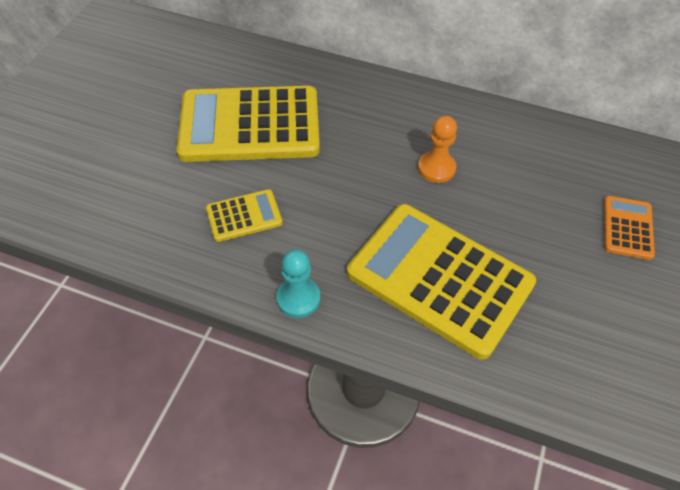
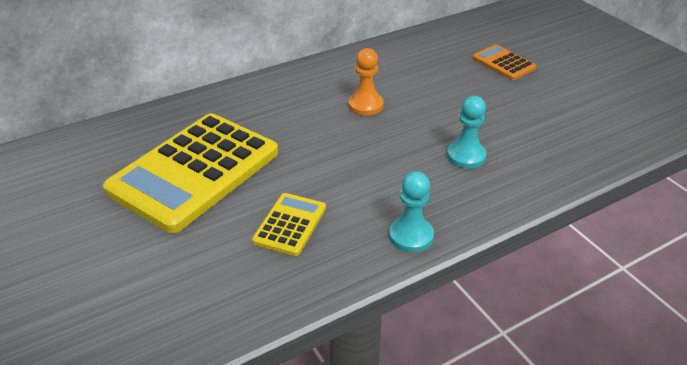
camera: 50 degrees left, 15 degrees down
(439, 279) = (466, 156): yellow calculator -> turquoise pawn

